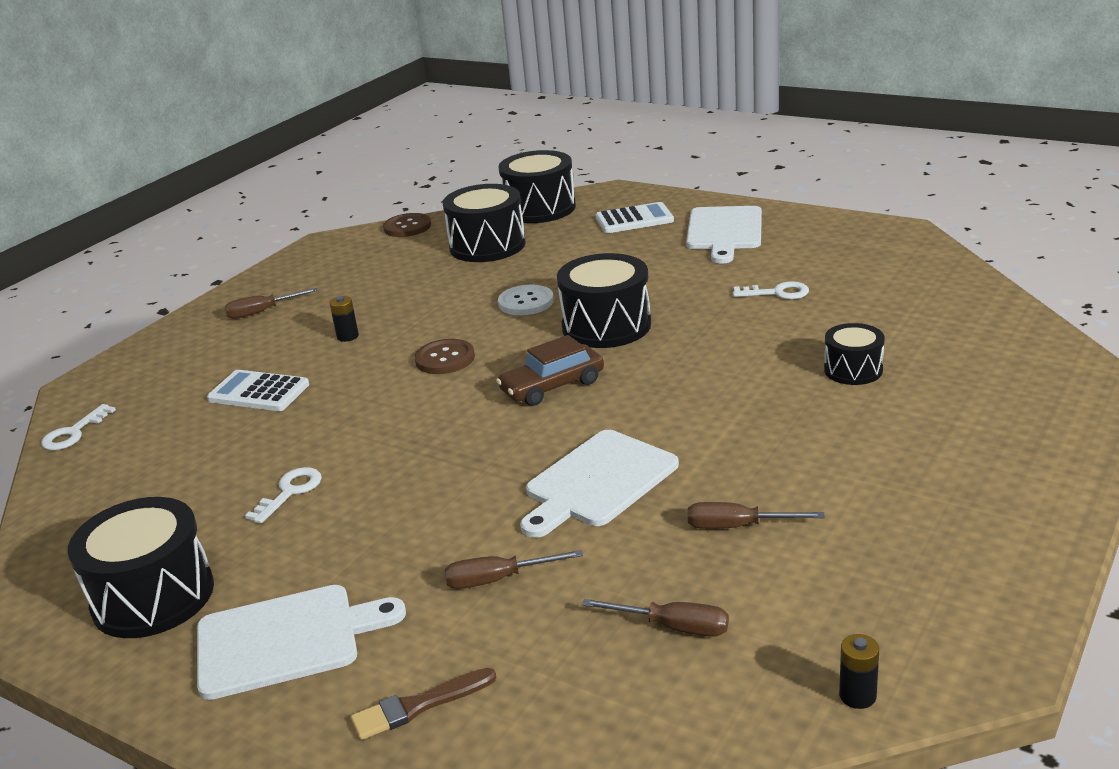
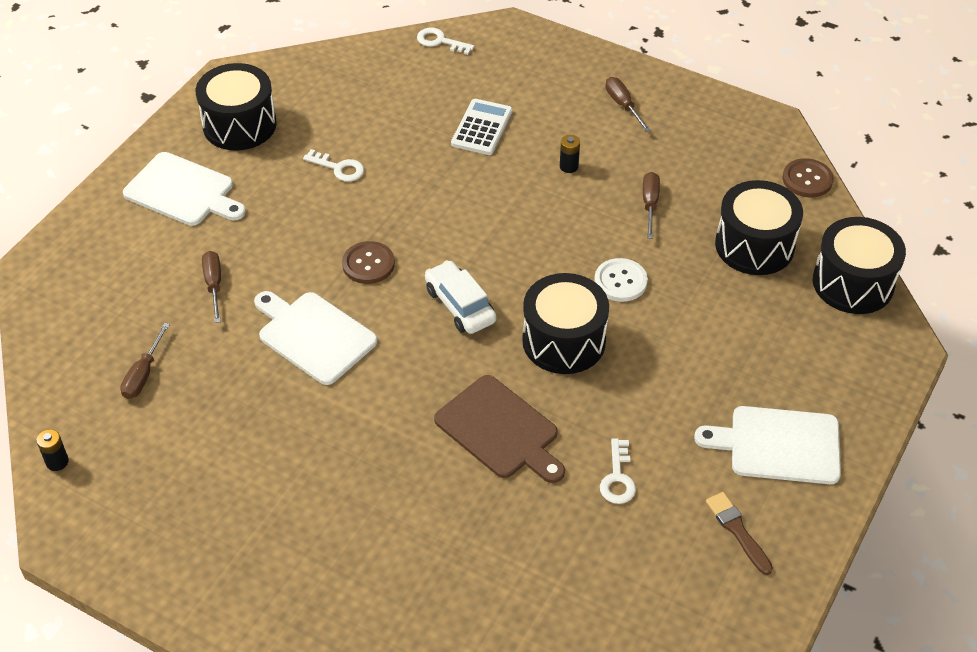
camera: 85 degrees right, 20 degrees up
(286, 640) = (183, 191): white cutting board -> white cutting board turned 45 degrees counterclockwise
(418, 706) = (110, 257): brown brush -> brown brush (737, 531)
(445, 359) = (519, 233): brown button -> brown button (368, 264)
(552, 386) = (460, 305): brown car -> white car
(634, 219) = (817, 365): white calculator -> none
(730, 352) = (500, 430): none -> brown cutting board
(737, 526) = (239, 415): brown screwdriver -> brown screwdriver (650, 204)
(853, 370) = (452, 519): black drum -> none

